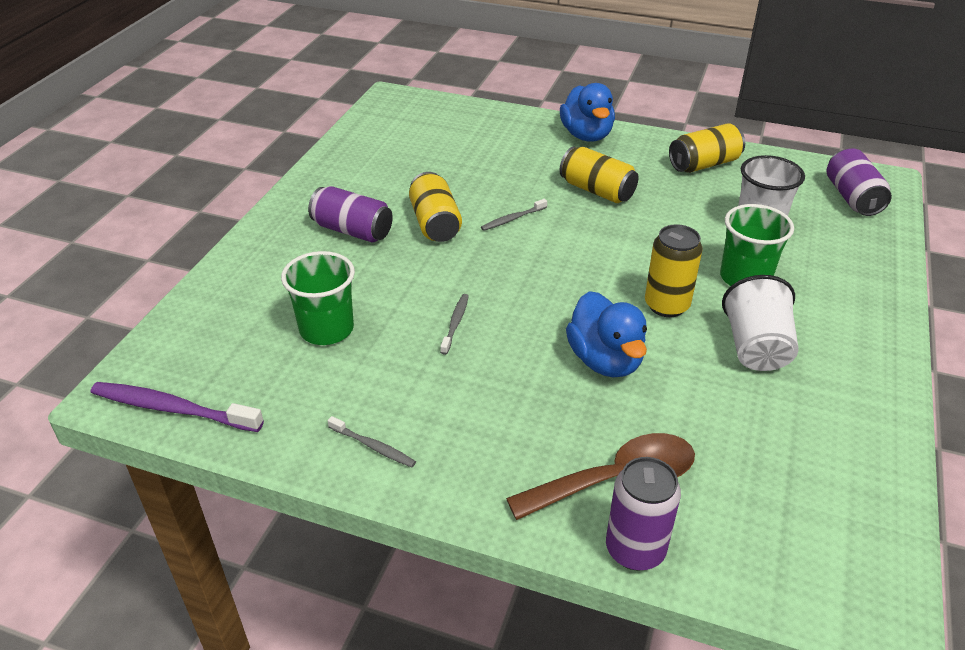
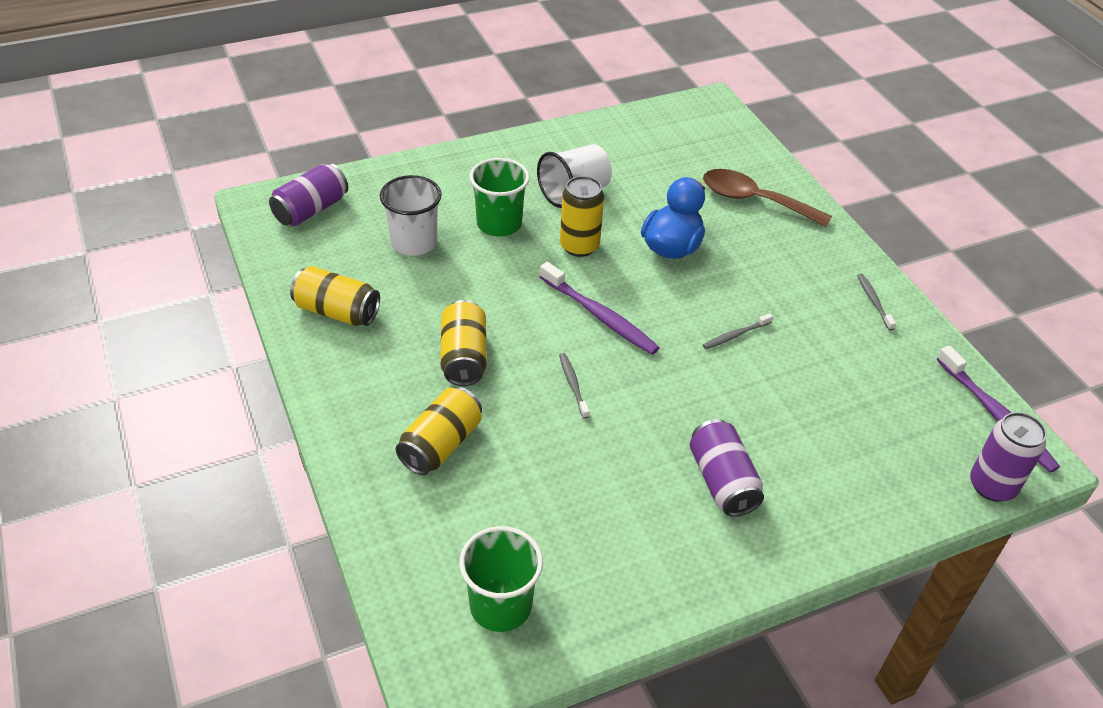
camera: 135 degrees left, 5 degrees up
(326, 329) = (835, 399): green cup -> green cup (500, 606)
(435, 223) = (641, 432): yellow can -> yellow can (441, 445)
(513, 219) = (573, 385): grey toothbrush -> grey toothbrush turned 120 degrees counterclockwise
(566, 267) = (599, 315): none -> purple toothbrush
(586, 135) = (359, 422): blue duck -> none
(635, 549) = (784, 176): purple can -> purple can (992, 486)

